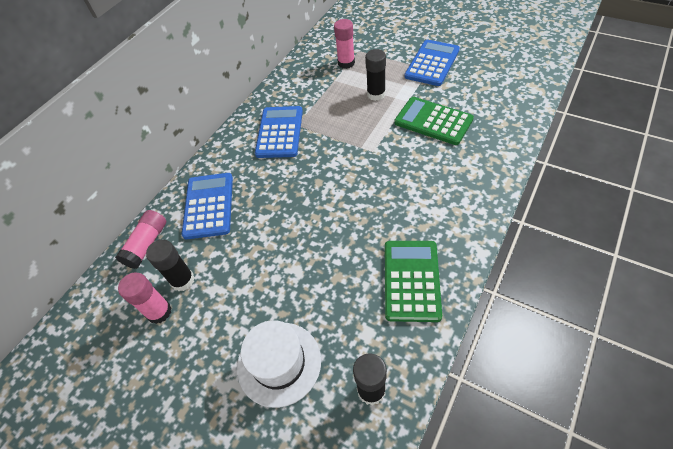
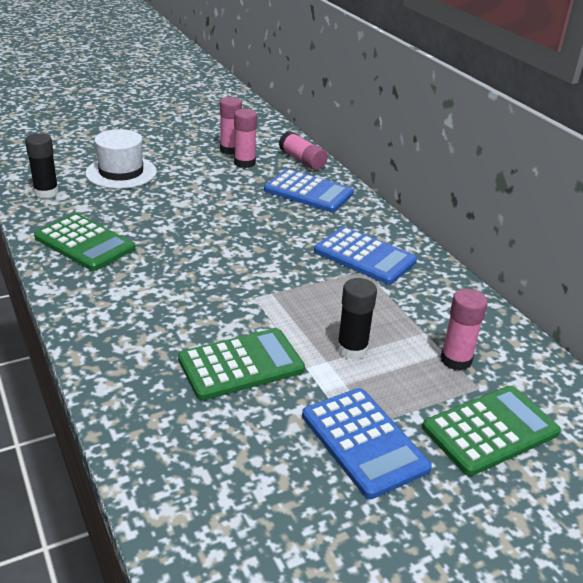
camera: 115 degrees right, 20 degrees down
(183, 280) = (244, 163): black glue stick -> pink glue stick
(383, 39) = (490, 430): none -> green calculator

